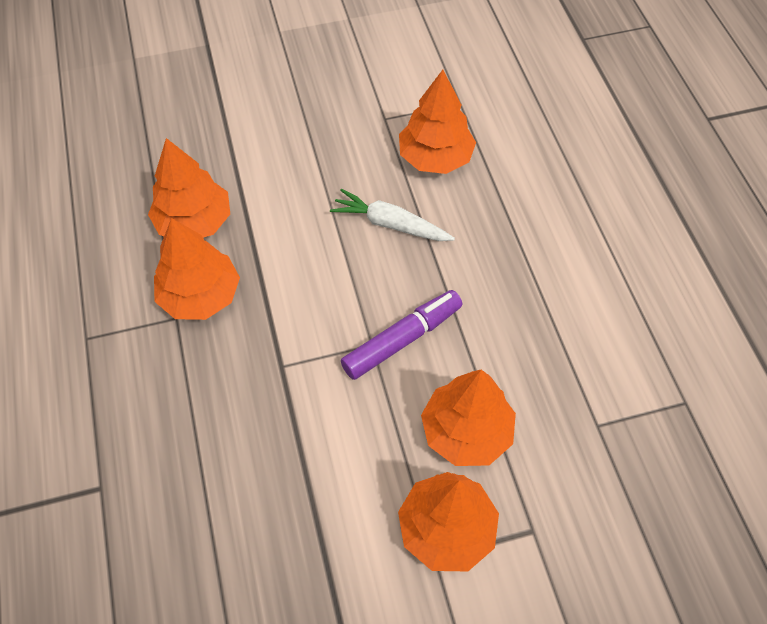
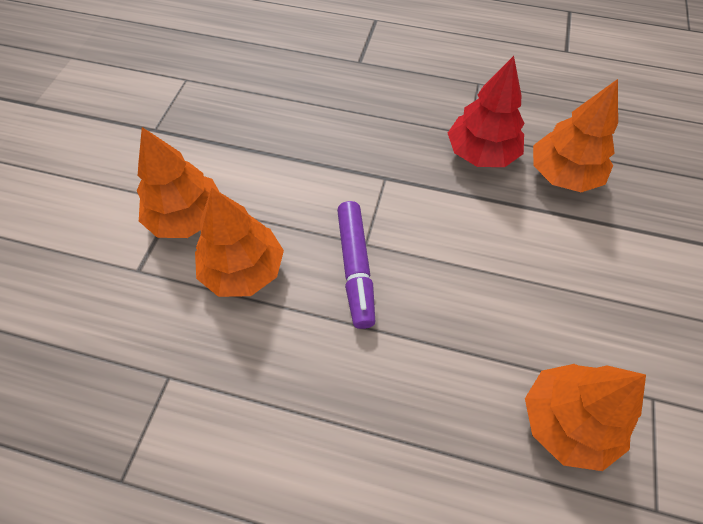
camera: 120 degrees right, 0 degrees up
(200, 295) = (481, 153): orange tree -> red tree
(390, 224) = (489, 323): white carrot -> none

